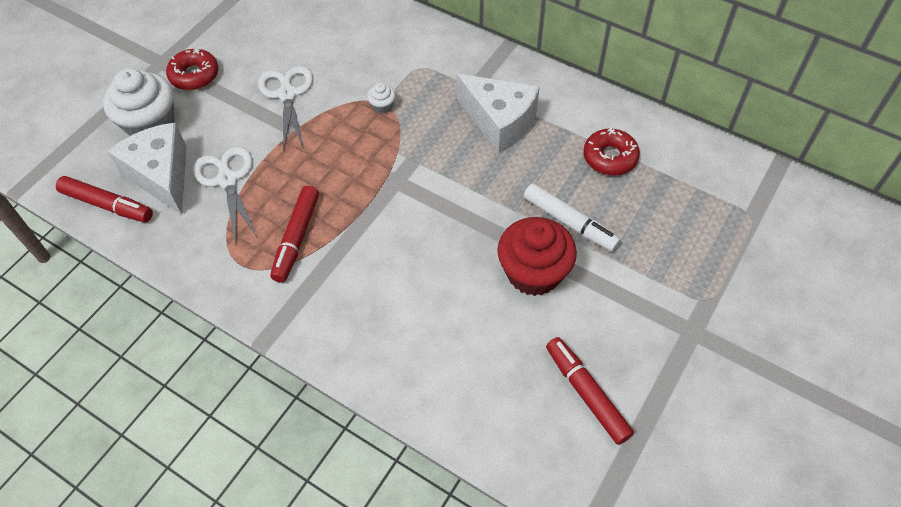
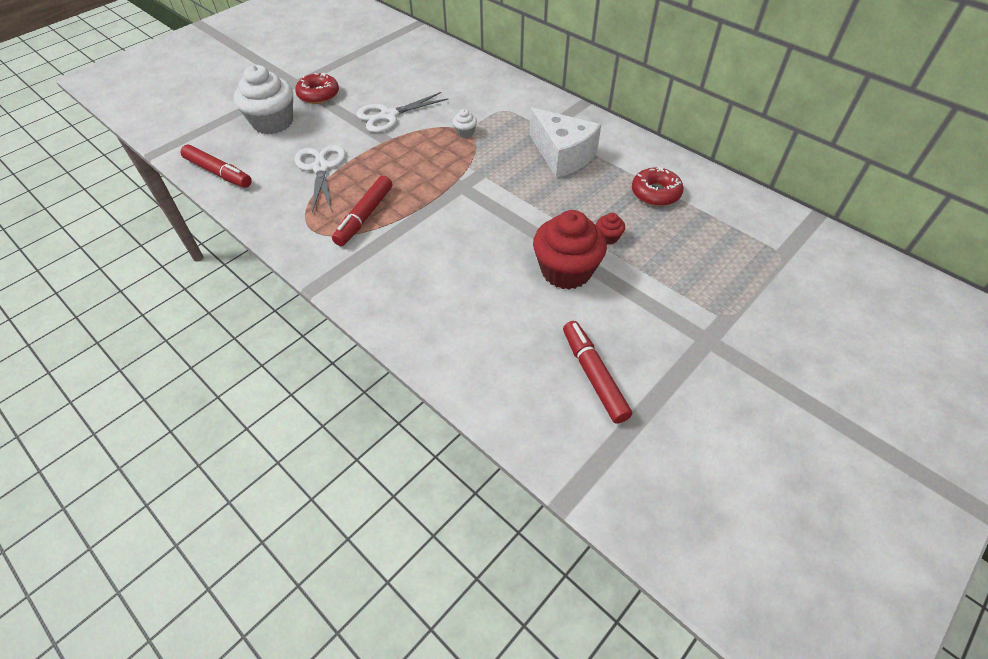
camera: 10 degrees right, 5 degrees down
(162, 176) = (269, 158): white cheese -> none
(287, 94) = (388, 116): white scissors -> white scissors turned 120 degrees counterclockwise
(569, 222) = (608, 237): white marker -> red cupcake

